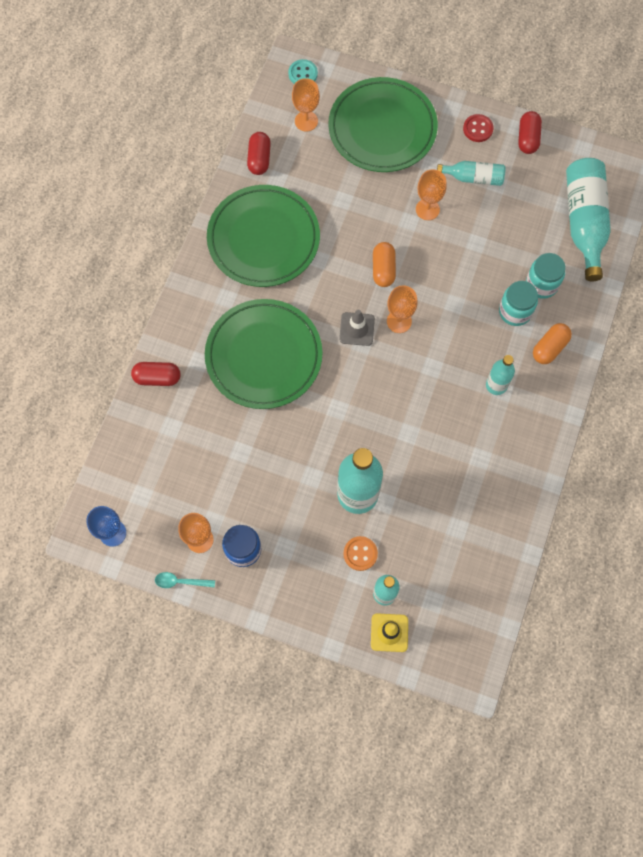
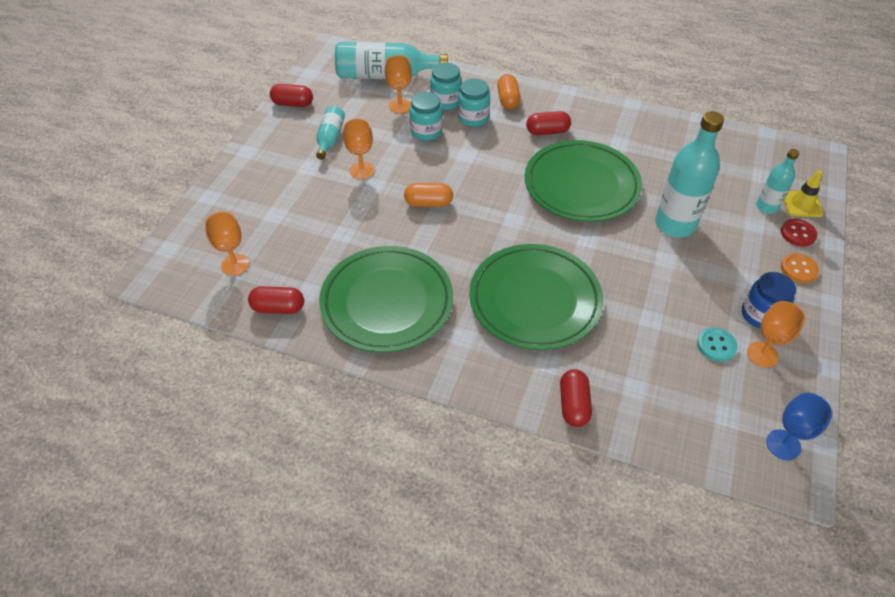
camera: 90 degrees left, 20 degrees down
(181, 581) = (816, 371): turquoise spoon -> none
(303, 74) = (169, 268): turquoise button -> turquoise button (716, 345)
(357, 329) = (497, 224): grey traffic cone -> none
(360, 553) = (734, 223): orange button -> orange button (798, 269)
(382, 128) = (260, 202): green plate -> green plate (581, 185)
(399, 321) = (487, 193): orange goblet -> orange goblet (400, 106)
(478, 129) = (275, 134): red button -> red button (798, 234)
(489, 265) = (426, 131): none -> turquoise jar
(496, 385) = (547, 131): turquoise bottle -> red capsule
(549, 348) = (508, 100): orange capsule -> orange capsule turned 45 degrees clockwise

